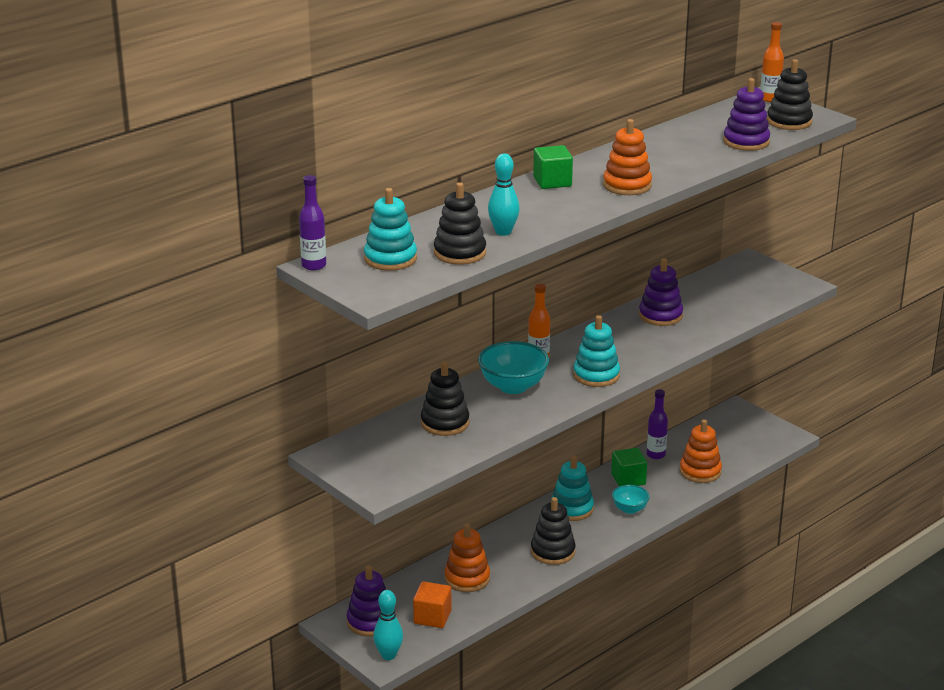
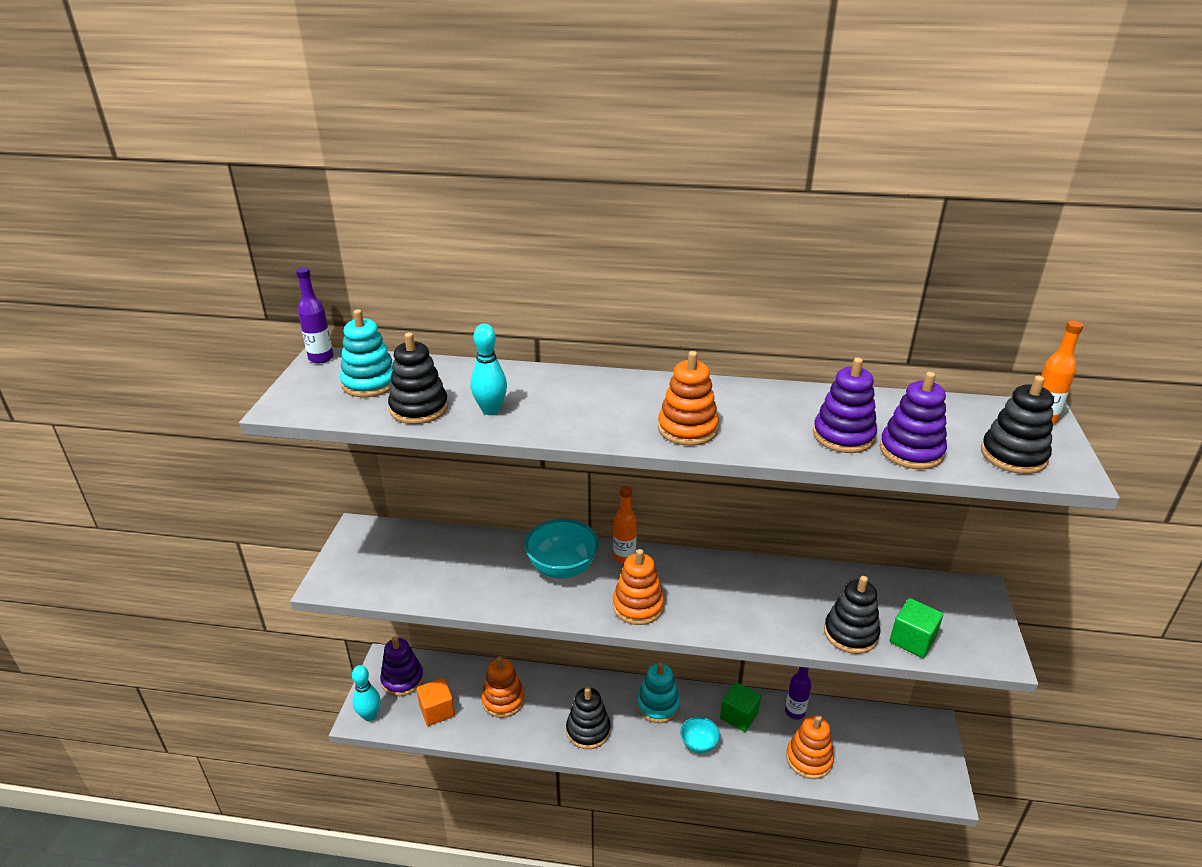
camera: 50 degrees right, 5 degrees up
(445, 423) = (464, 562): black stacking toy -> black stacking toy (850, 634)
(552, 182) = (635, 388): green cube -> green cube (912, 640)
(596, 375) = (638, 606): turquoise stacking toy -> orange stacking toy
(660, 316) = (793, 589): purple stacking toy -> purple stacking toy (843, 436)

